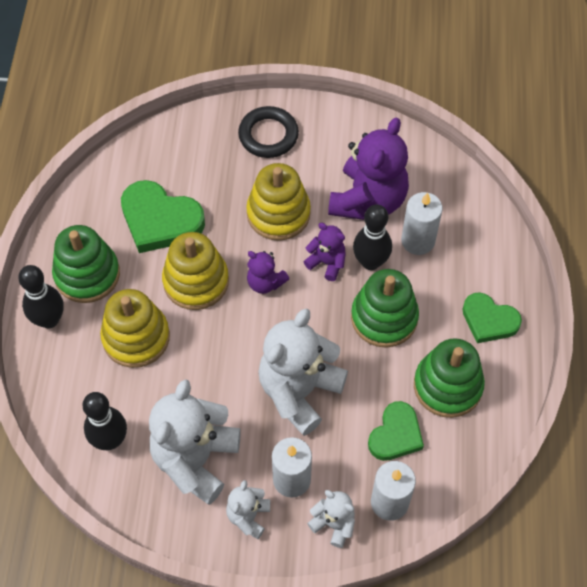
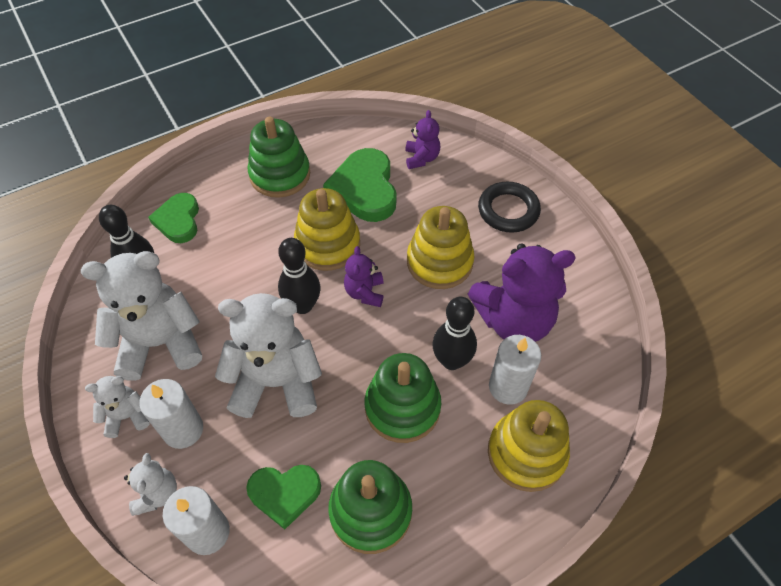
camera: 55 degrees right, 5 degrees down
(49, 319) = (224, 176): black bowling pin -> black bowling pin (303, 305)
(136, 337) = (246, 236): yellow stacking toy -> yellow stacking toy (526, 453)
(327, 262) = (422, 326): purple teddy bear -> purple teddy bear (421, 158)
(489, 320) = (474, 507): green heart -> green heart (178, 220)

